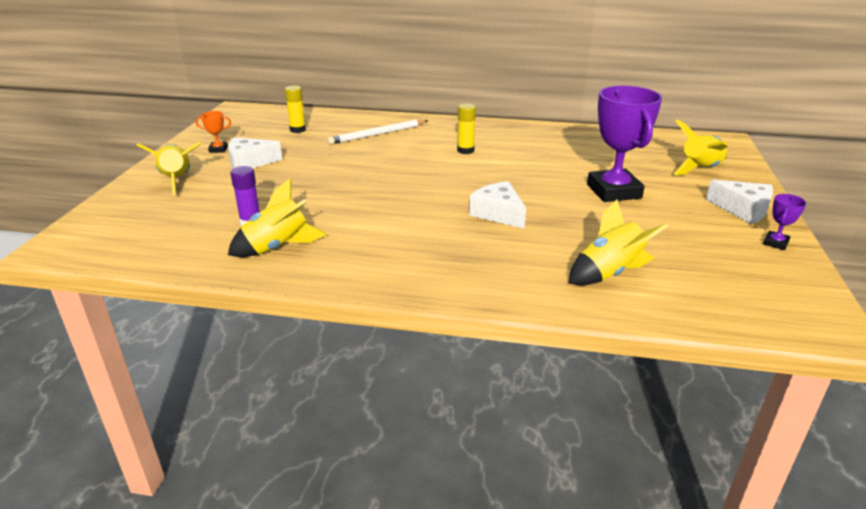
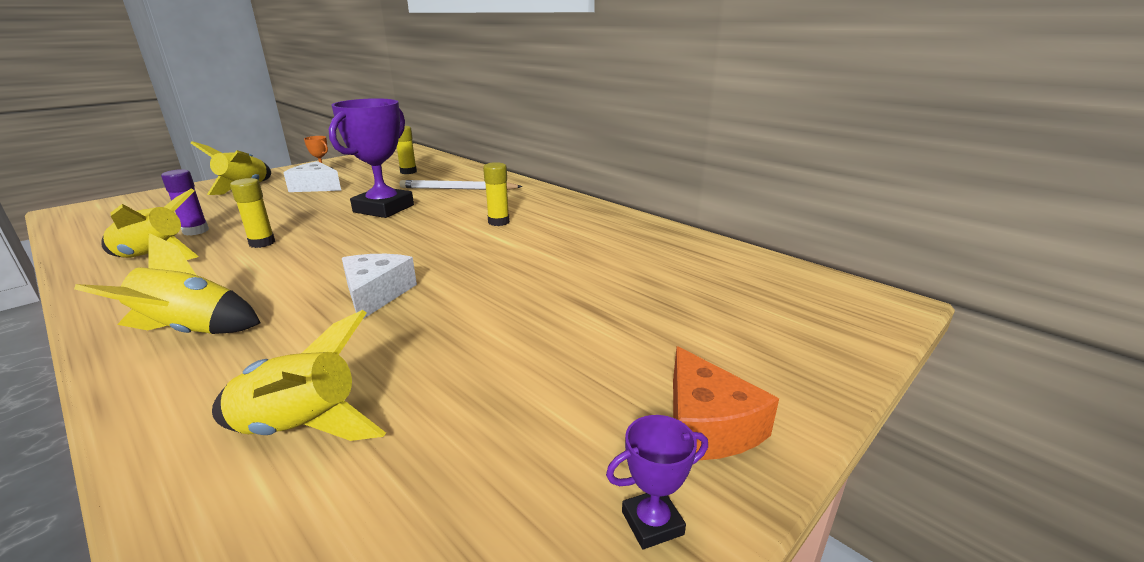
camera: 35 degrees right, 5 degrees down
(335, 212) = (262, 243): none -> yellow glue stick
(614, 191) = (559, 317): purple trophy -> purple trophy (384, 208)
(700, 169) = (753, 331): yellow rocket -> yellow rocket (190, 331)
(743, 210) = (707, 425): white cheese -> orange cheese

